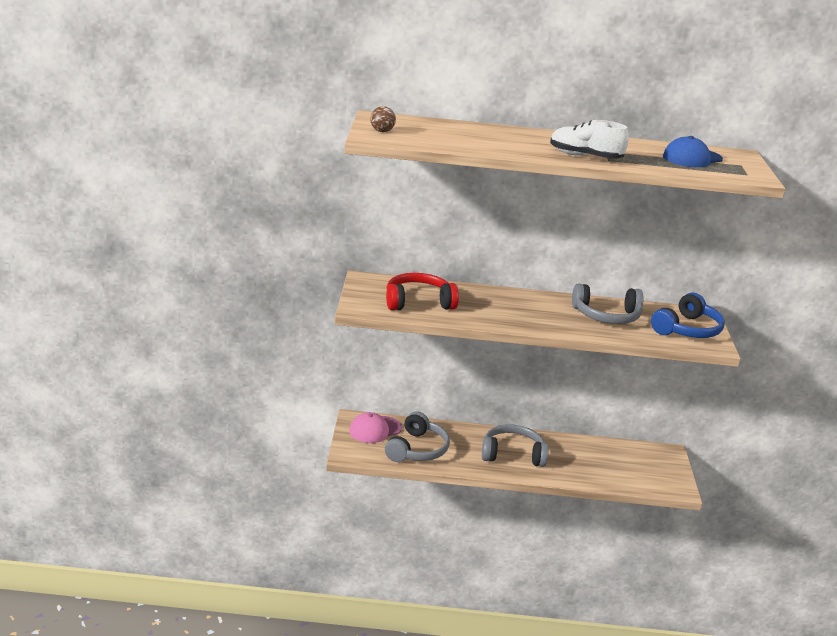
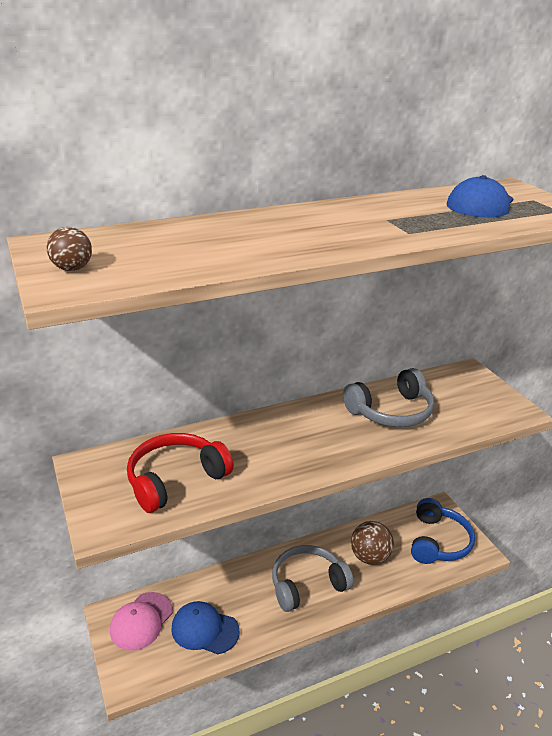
camera: 25 degrees left, 5 degrees up
(417, 449) = (205, 629): grey headphones -> blue cap
(577, 458) = (370, 557): none -> brown ball
(585, 157) = (378, 235): white shoe -> none
(687, 329) = (477, 399): blue headphones -> blue headphones (438, 541)

